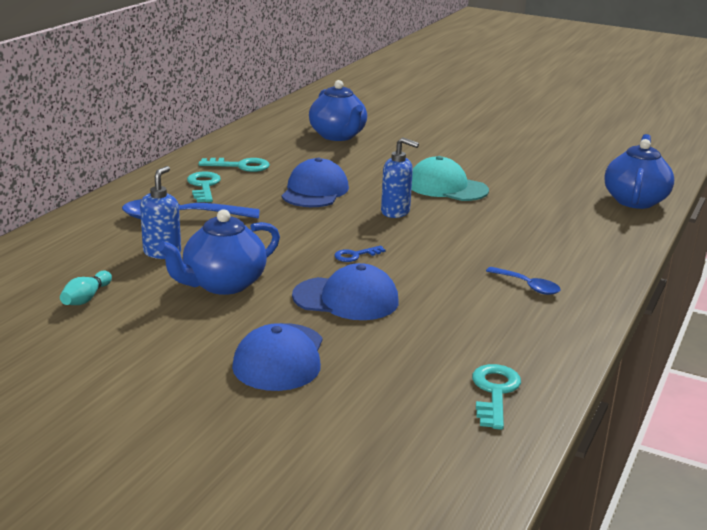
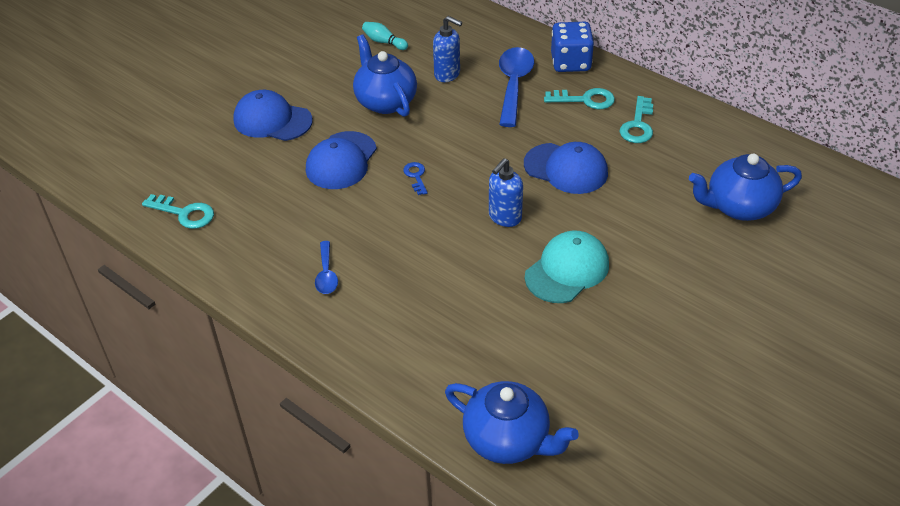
camera: 105 degrees right, 20 degrees up
(137, 194) = (570, 63): none -> blue dice
(527, 286) = (326, 274): blue spoon -> blue spoon turned 60 degrees counterclockwise

